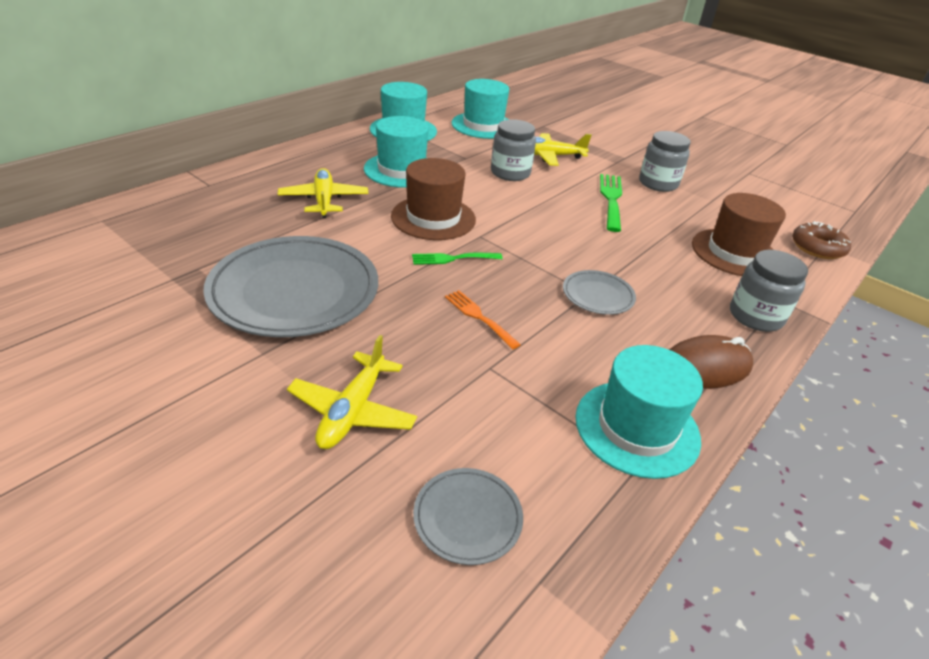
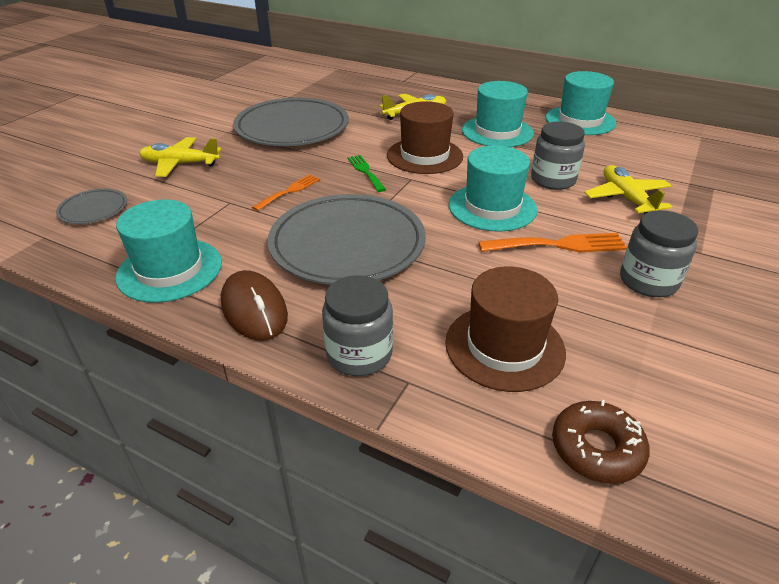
camera: 80 degrees right, 0 degrees up
(483, 125) = (653, 154): turquoise hat -> turquoise hat (492, 207)
(598, 295) = (347, 244): grey plate -> grey plate, size x2.17
(611, 199) = (559, 245): green fork -> orange fork

